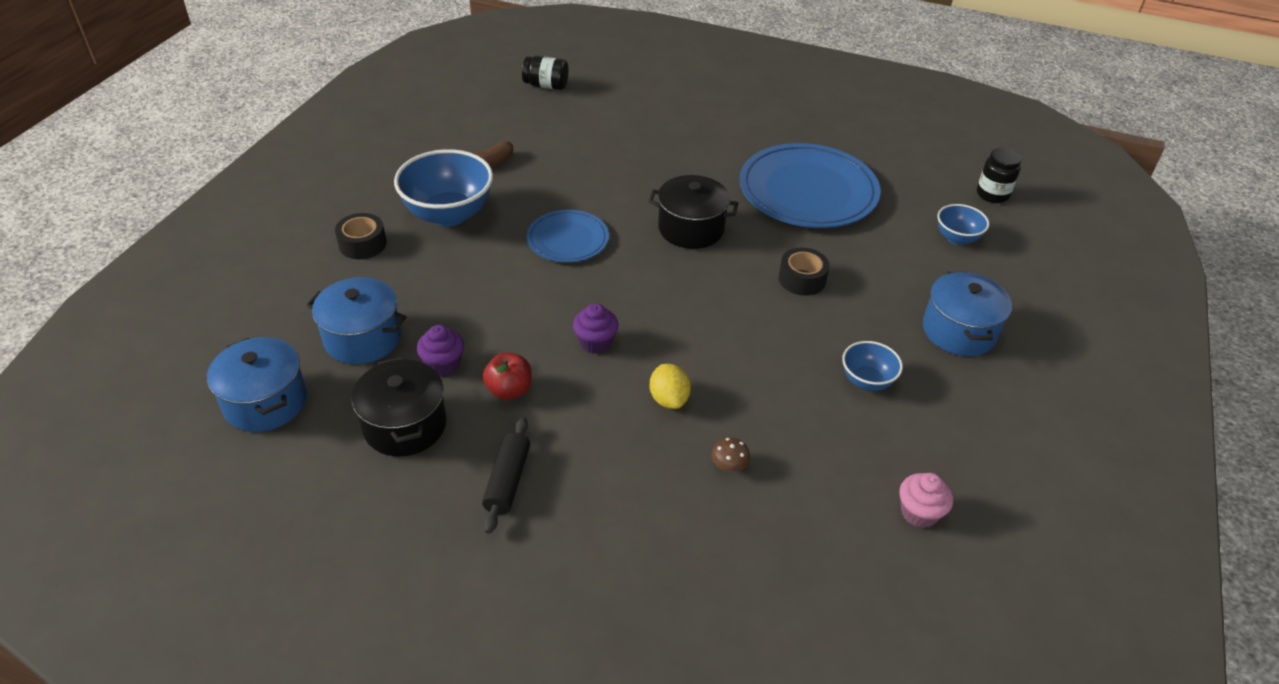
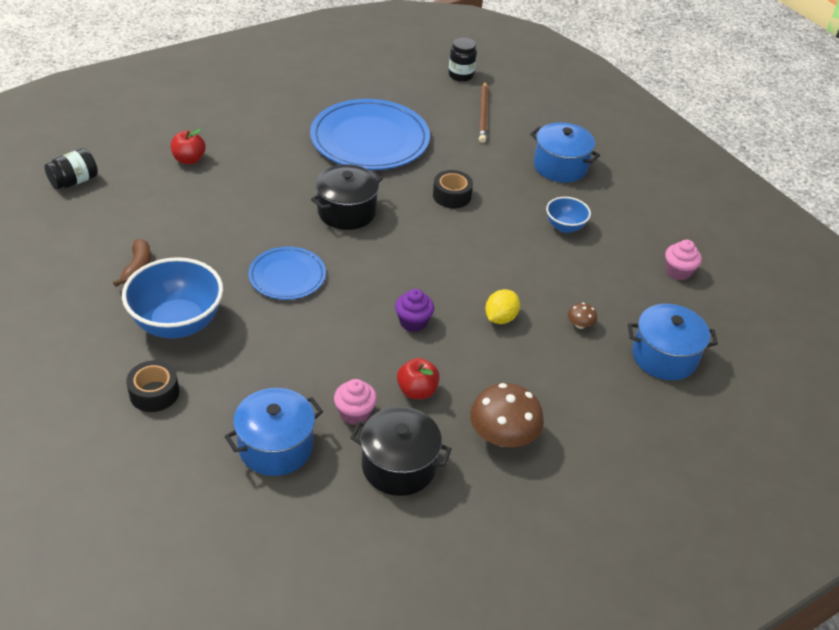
camera: 55 degrees left, 0 degrees up
(265, 402) = (291, 541): blue pot -> blue pot (664, 356)
(443, 364) = (355, 413): purple cupcake -> pink cupcake
(507, 481) = (503, 436): black rolling pin -> brown mushroom
(642, 118) = (189, 159): none -> red apple
(669, 399) = (500, 318): yellow lemon -> yellow lemon turned 75 degrees counterclockwise
(957, 238) = (483, 114): blue bowl -> brown pencil

